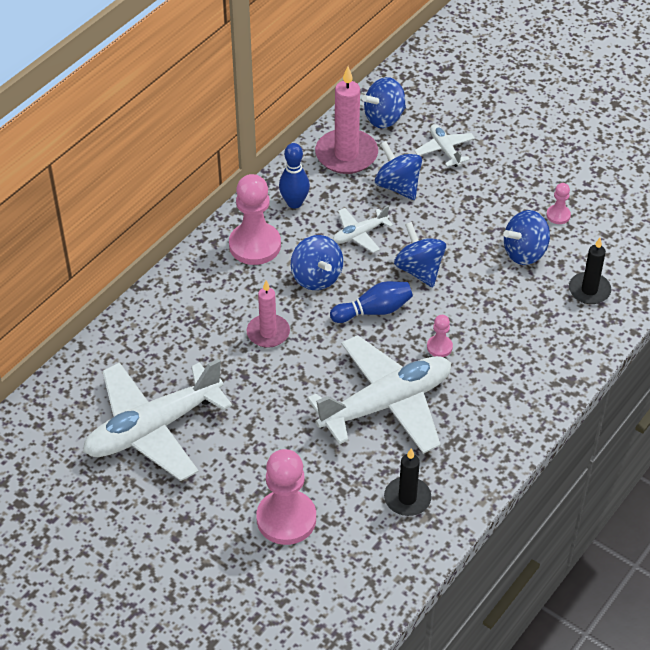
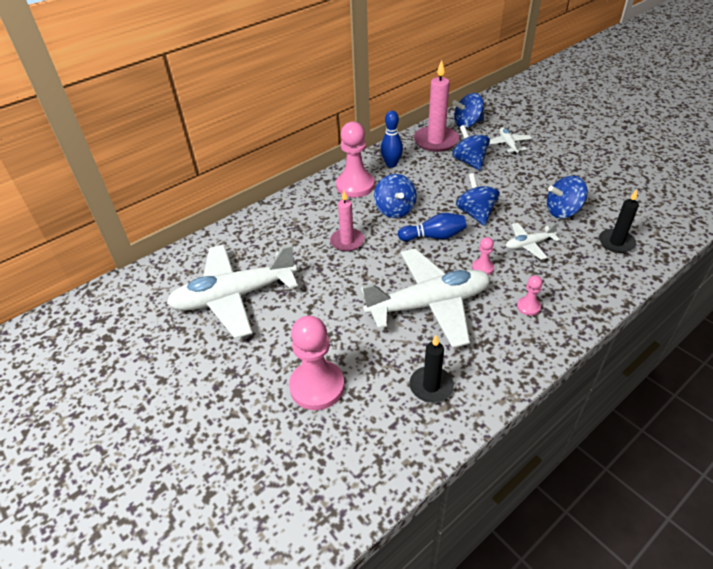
camera: 15 degrees right, 5 degrees down
(359, 234) = (434, 187): white plane -> white plane (529, 244)
(558, 215) = (592, 190): pink pawn -> pink pawn (528, 307)

